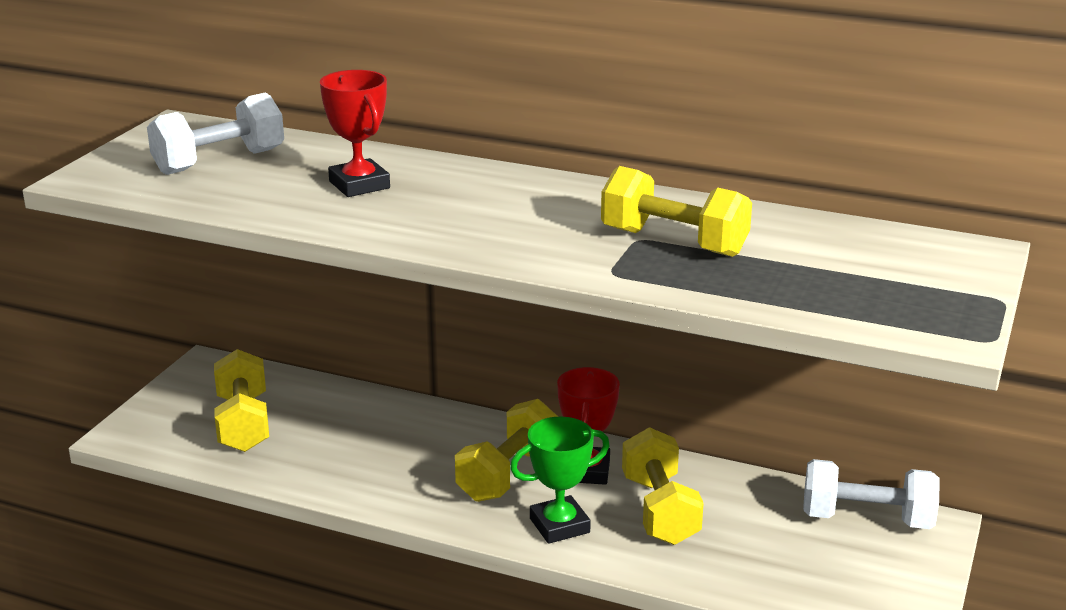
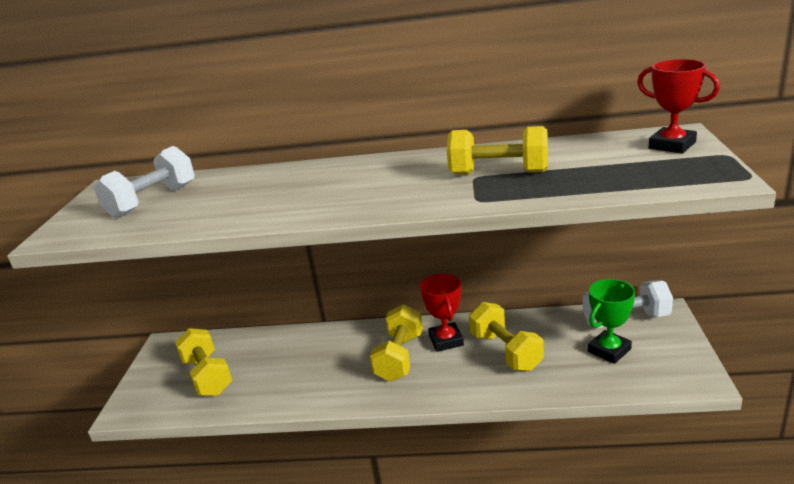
camera: 15 degrees left, 0 degrees up
(359, 185) = (262, 191): red trophy -> red trophy (672, 145)
(559, 525) = (452, 381): green trophy -> green trophy (609, 350)

